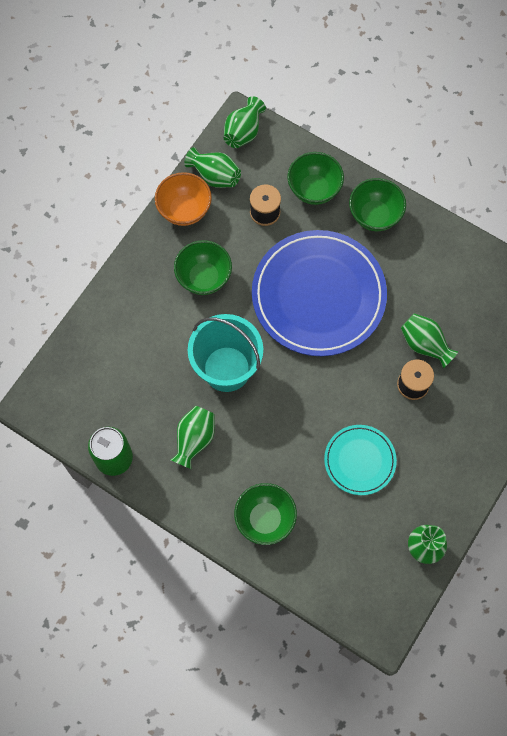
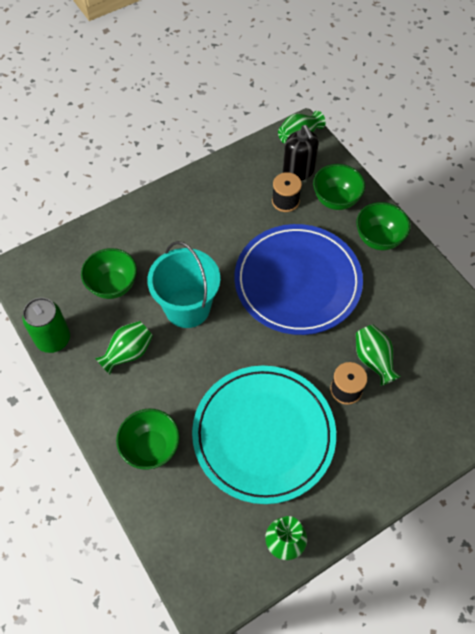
camera: 25 degrees right, 10 degrees down
(184, 210) = (220, 175): orange bowl -> none
(204, 278) = (208, 230): green bowl -> green bowl (113, 285)
(215, 176) = (258, 160): green vase -> none
(261, 172) = (298, 171): none -> black soap dispenser
(359, 460) = (263, 435): turquoise plate -> turquoise plate, size x1.96

